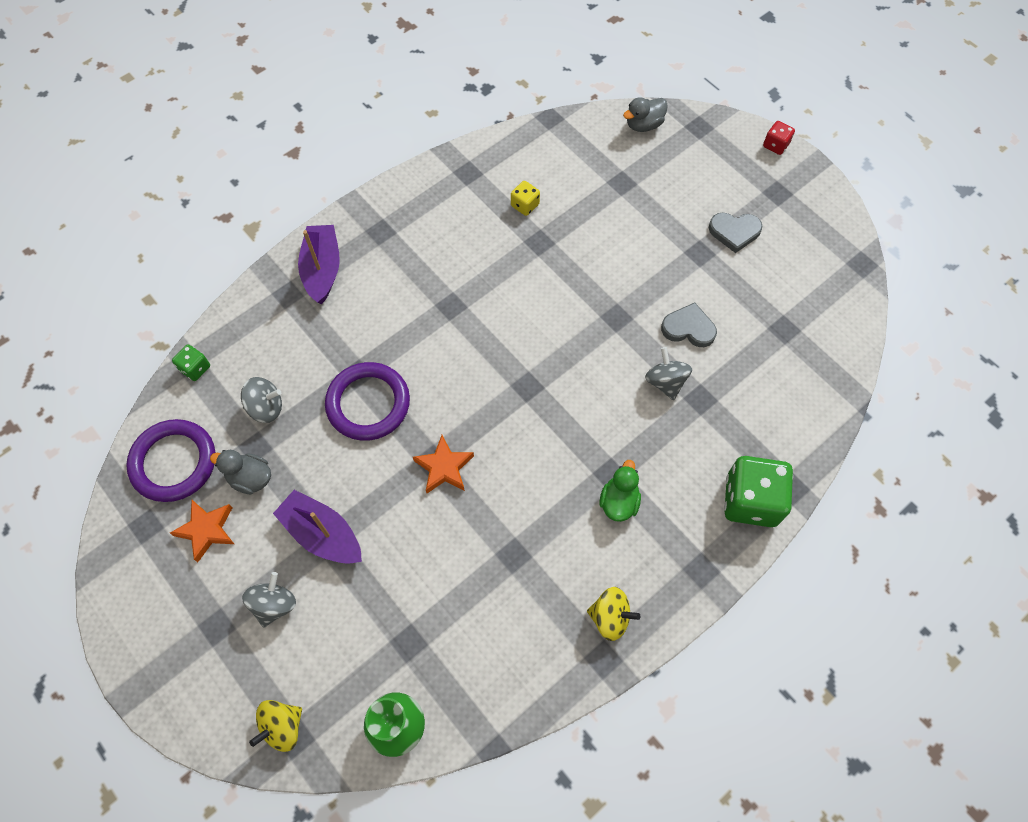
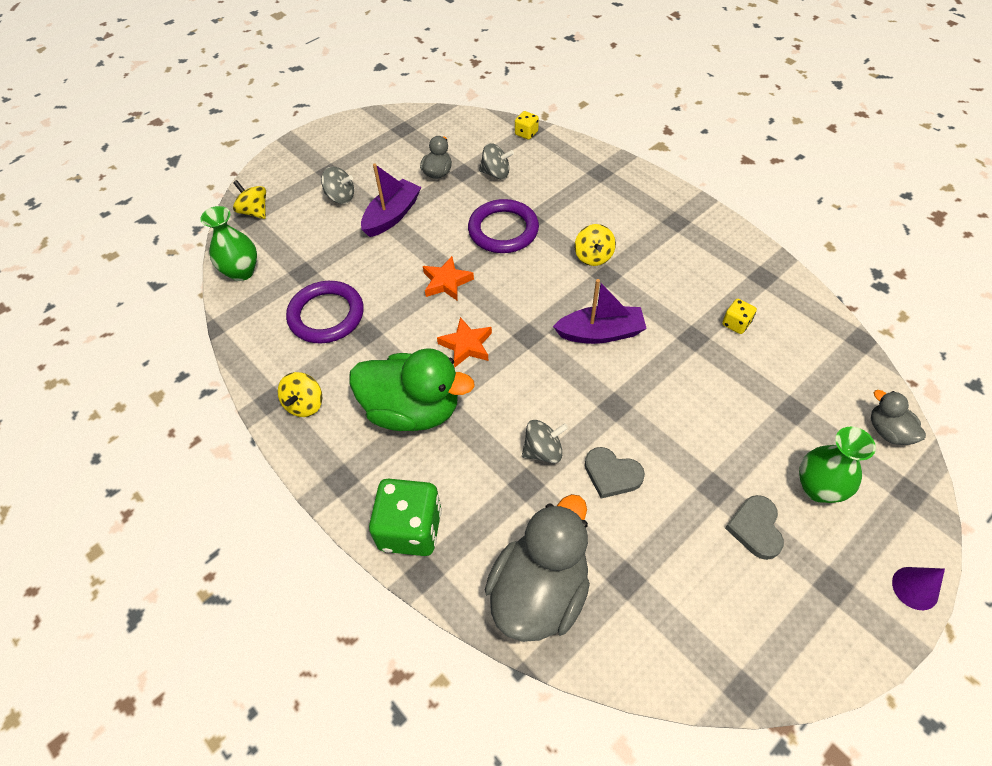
camera: 90 degrees right, 10 degrees down
(174, 462) = (450, 134): purple ring -> purple ring (326, 315)
(195, 368) = (526, 133): green dice -> yellow dice
(206, 530) = (398, 157): orange star -> orange star (466, 345)
(266, 407) = (496, 173): grey spinning top -> grey spinning top turned 75 degrees counterclockwise
(322, 269) = (628, 189): purple boat -> purple boat (600, 333)
(422, 315) = (593, 256): none -> yellow spinning top
(619, 501) = (412, 410): green duck -> green duck, size x2.08
(688, 328) = (612, 474): grey heart -> grey heart turned 105 degrees clockwise
(697, 183) = (818, 488): none -> green vase
(775, 145) = (915, 588): red dice -> purple cone
(800, 394) = (539, 591): none -> grey duck

